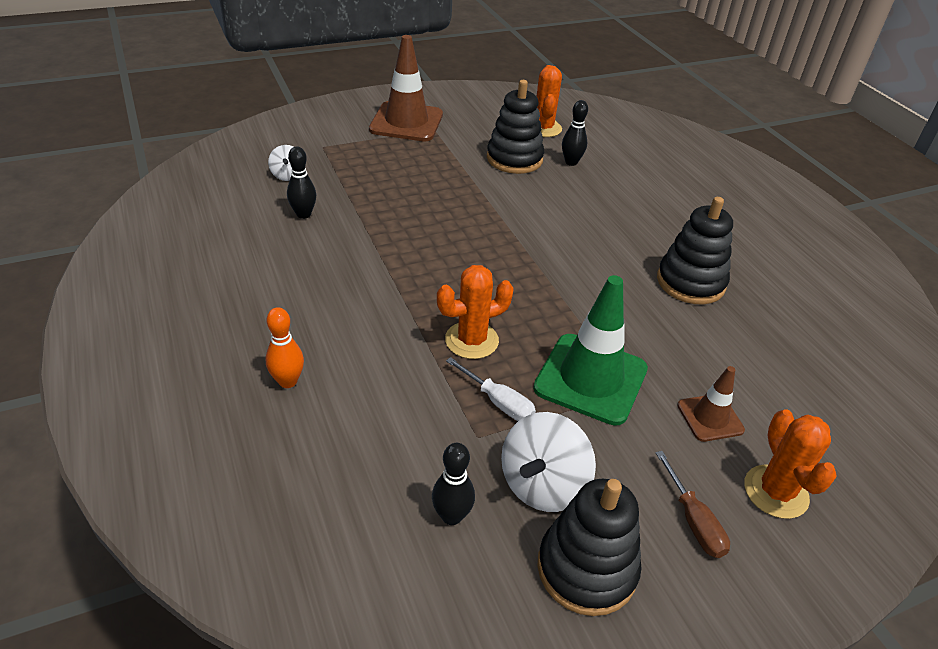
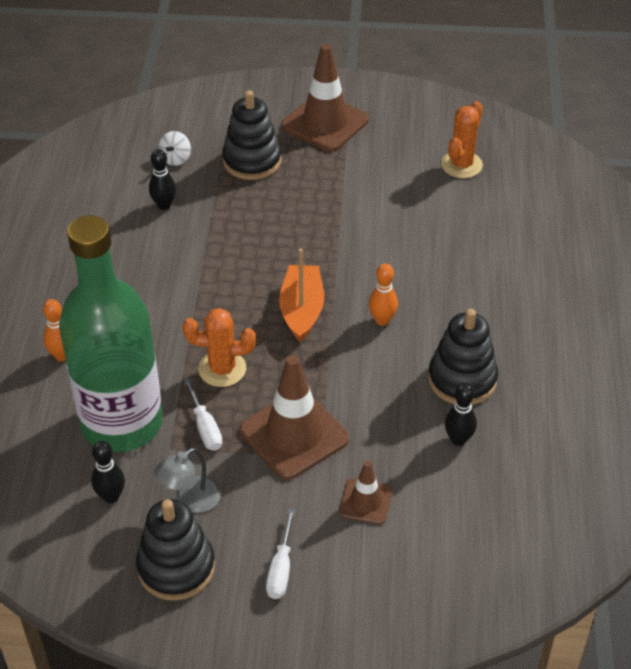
camera: 30 degrees right, 5 degrees up
(406, 429) = (122, 423): none -> green bottle
(505, 267) = (302, 310): none -> orange boat
(514, 159) = (401, 195): black stacking toy -> black stacking toy (252, 161)
(542, 485) = (190, 500): white spinning top -> grey lamp
(571, 162) = (457, 215): black bowling pin -> black bowling pin (458, 439)
(582, 255) = (382, 320): none -> orange bowling pin
(590, 379) = (294, 435): green traffic cone -> brown traffic cone
(694, 521) = (280, 569): brown screwdriver -> white screwdriver
(775, 492) = (365, 575): orange cactus -> none

